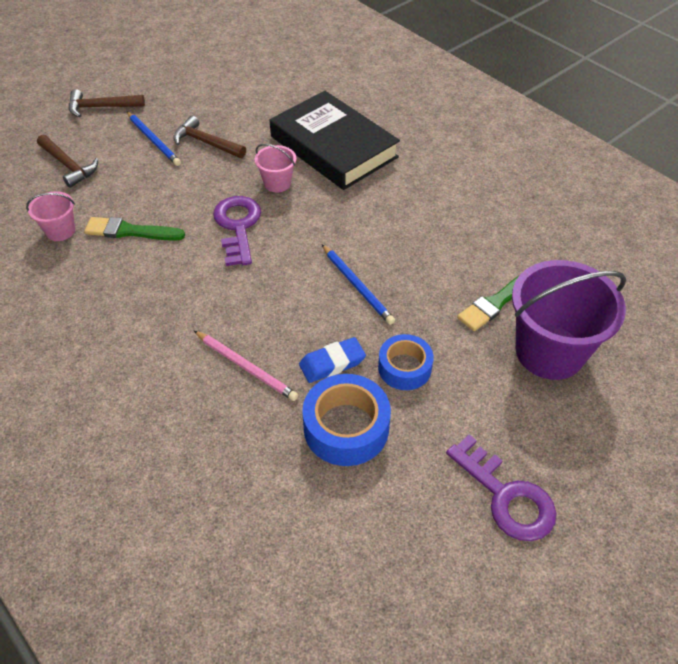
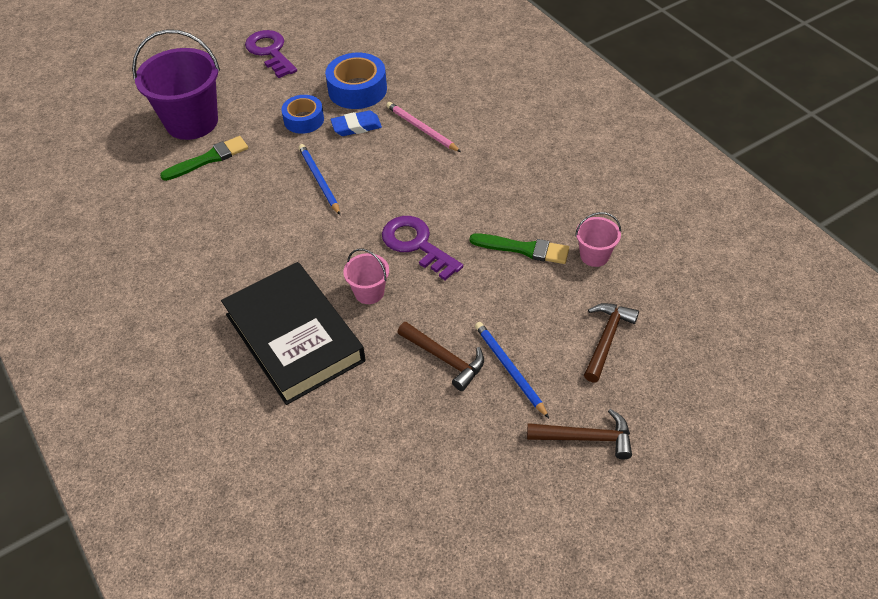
camera: 170 degrees left, 0 degrees up
(69, 166) = (606, 339): brown hammer -> brown hammer turned 60 degrees clockwise
(238, 226) = (417, 245): purple key -> purple key turned 135 degrees clockwise

